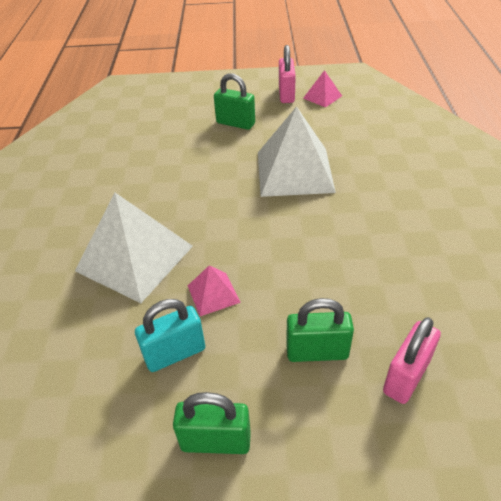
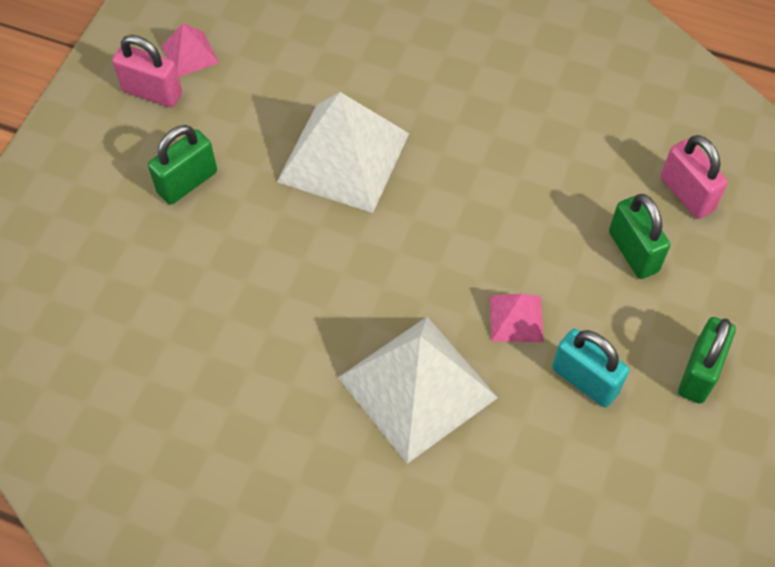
camera: 70 degrees left, 15 degrees up
(175, 353) = (585, 380): turquoise padlock -> turquoise padlock turned 45 degrees counterclockwise
(317, 352) = (633, 252): green padlock -> green padlock turned 45 degrees counterclockwise

